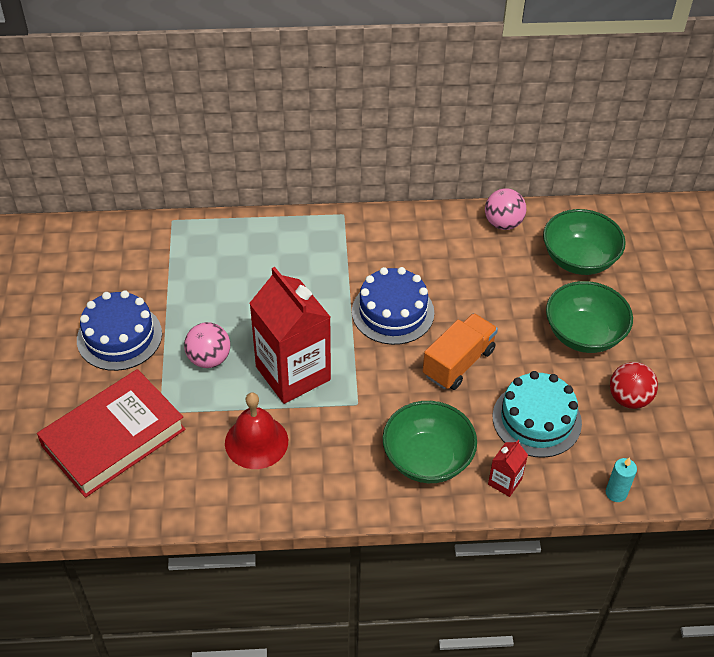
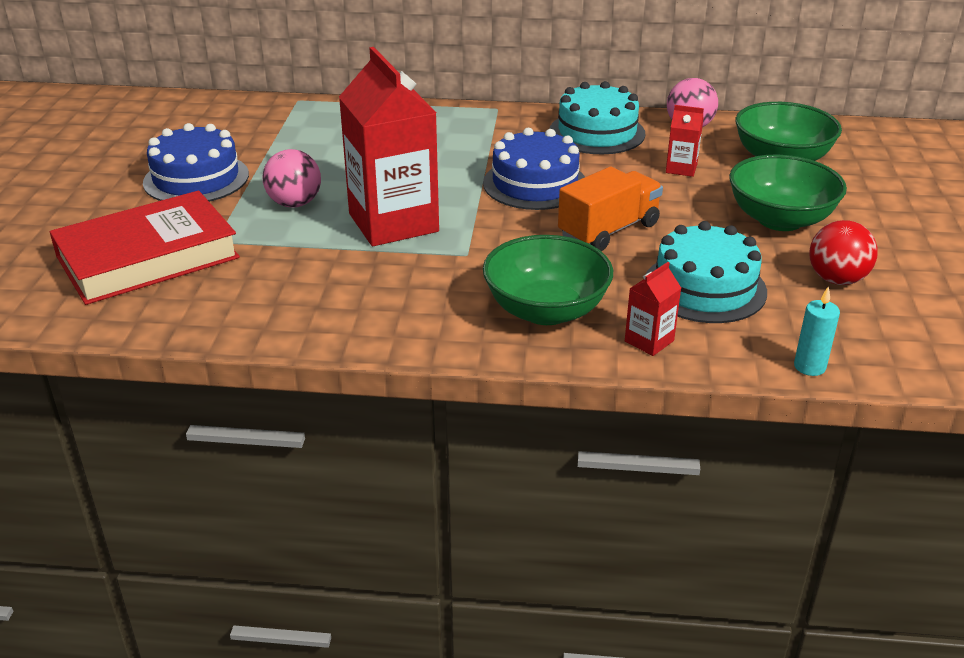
camera: 10 degrees right, 15 degrees down
(256, 442) = (324, 276): red bell -> none
(430, 239) = (597, 132): none -> turquoise cake
(503, 279) = (681, 168): none -> red carton

